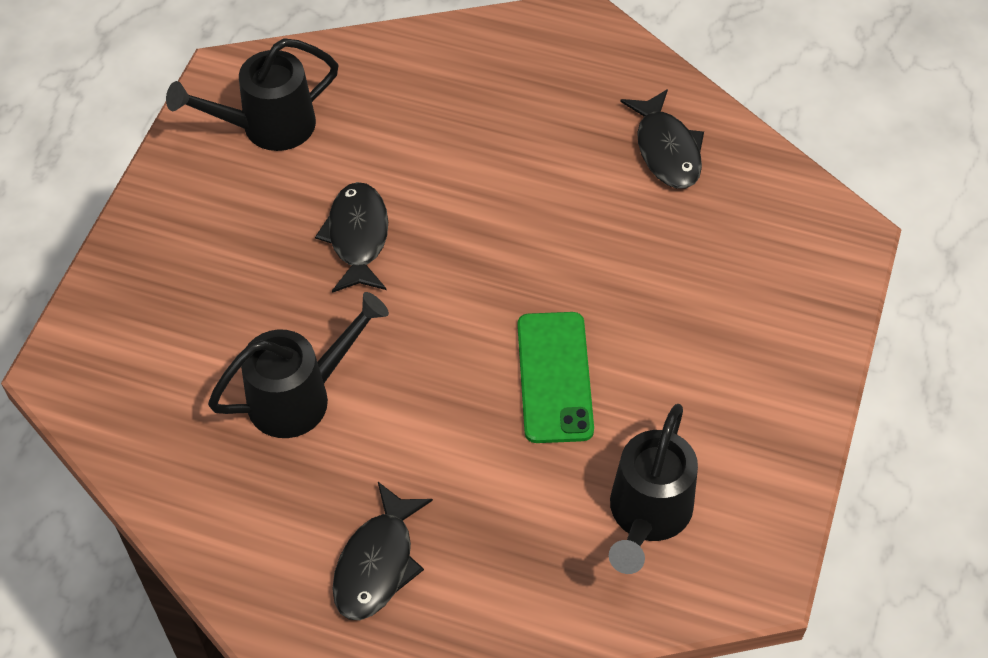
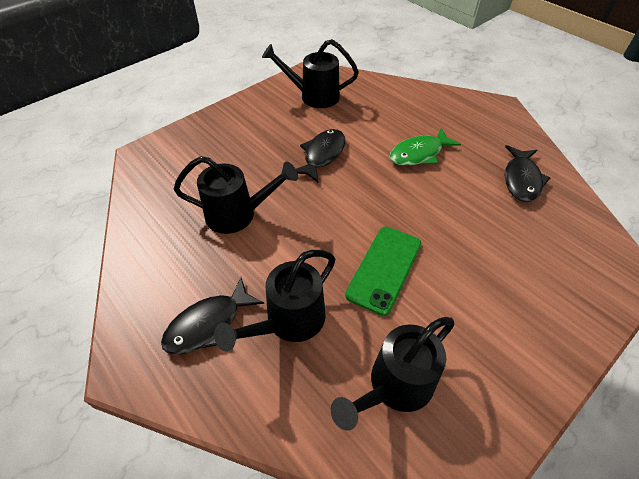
camera: 30 degrees right, 5 degrees down
(477, 507) = (289, 322): none -> black watering can
(502, 168) = (419, 154): none -> green fish

